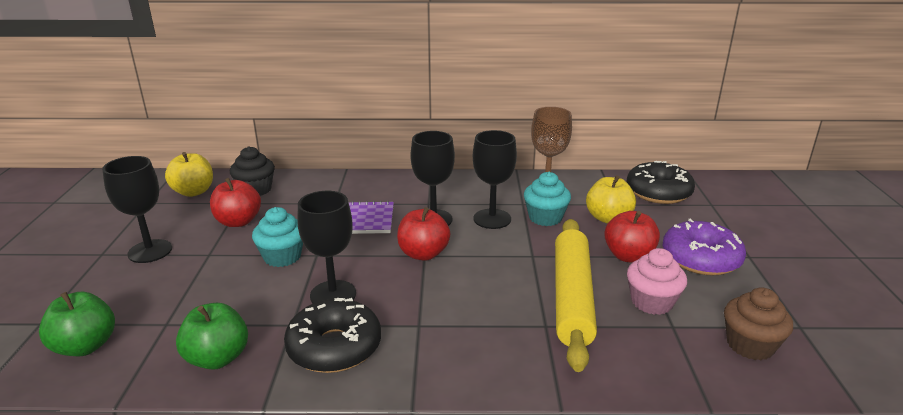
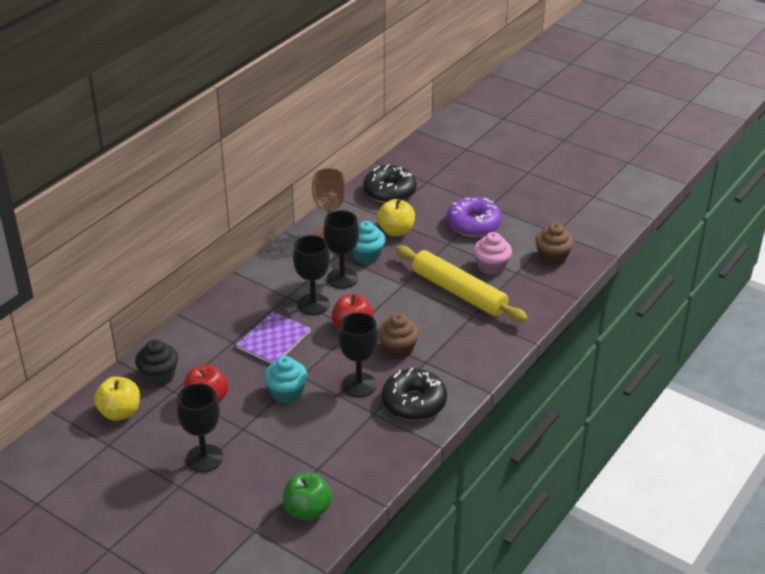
camera: 55 degrees left, 10 degrees up
(218, 358) = (378, 453): green apple -> none
(419, 296) = (398, 349): none -> brown cupcake
(628, 256) = (443, 248): red apple -> none

